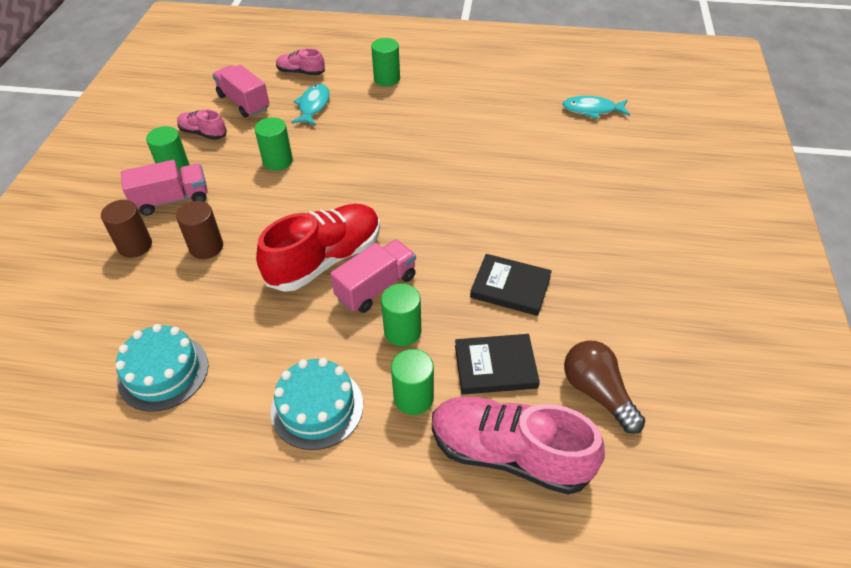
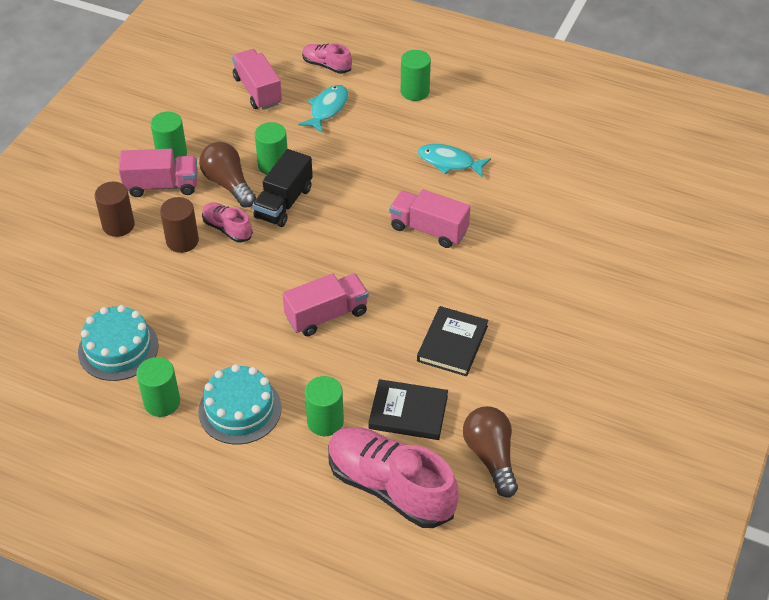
camera: 15 degrees right, 0 degrees up
(203, 133) = (208, 118): pink shoe -> pink shoe (227, 228)
(239, 186) = (228, 184): none -> brown light bulb
(298, 192) = (284, 203): none -> black truck
(325, 260) = (288, 278): red shoe -> none
(402, 331) = (336, 361): green cylinder -> green cylinder (162, 402)
(444, 188) = (428, 229): none -> pink truck
(510, 287) = (452, 343): black book -> black book turned 75 degrees clockwise
(592, 110) = (621, 173): turquoise fish -> turquoise fish (449, 162)

